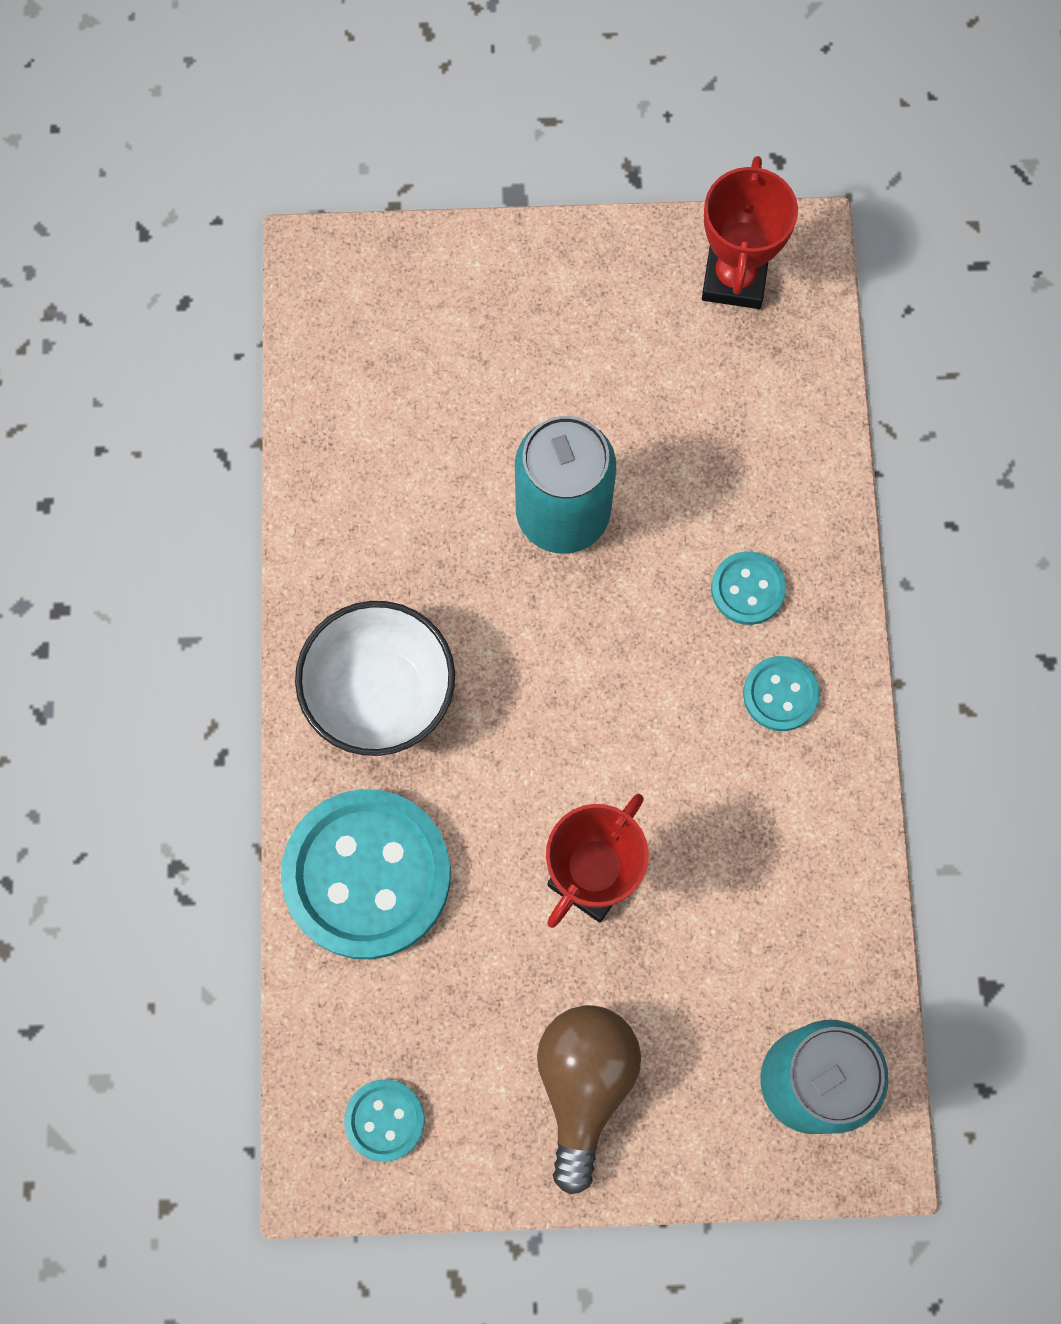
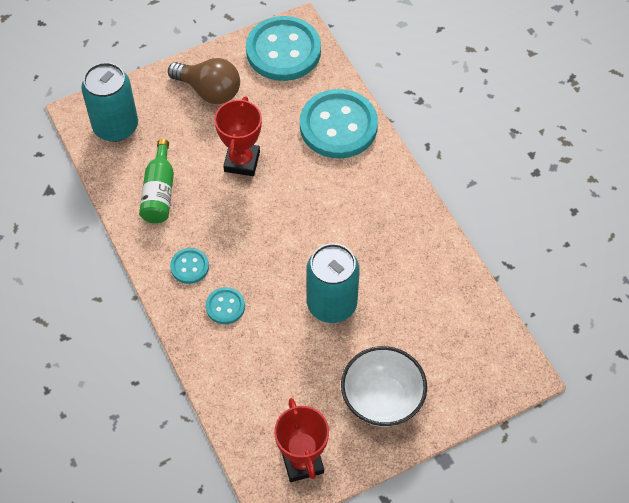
camera: 155 degrees right, 15 degrees down
(380, 694) = (373, 194): white bowl -> white bowl (382, 400)
(384, 1120) = (283, 51): turquoise button -> turquoise button, size x2.17
(584, 1085) = (209, 91): brown light bulb -> brown light bulb turned 45 degrees counterclockwise
(777, 880) = (159, 192): none -> green bottle

